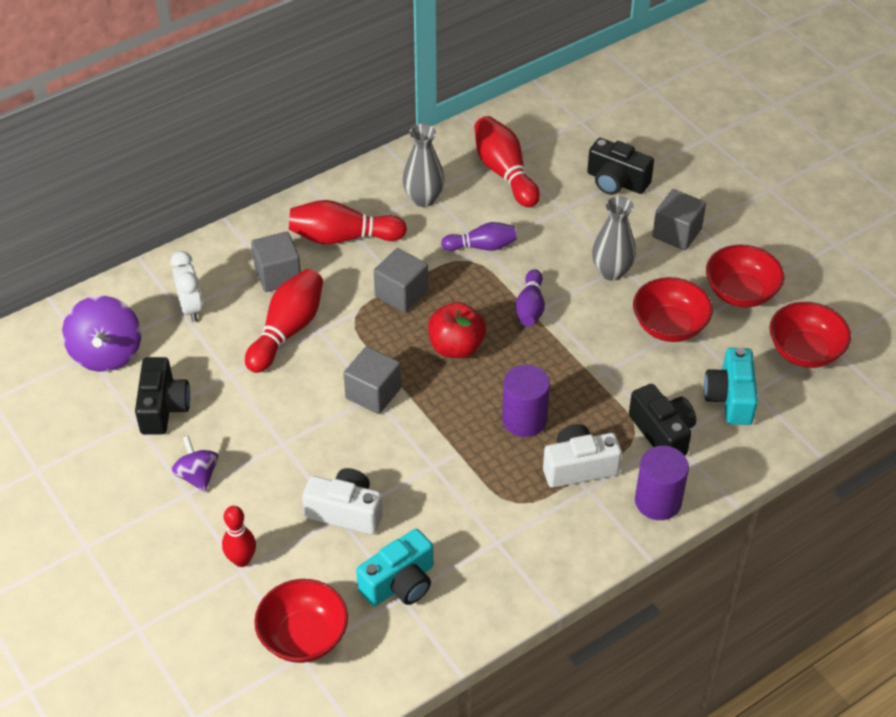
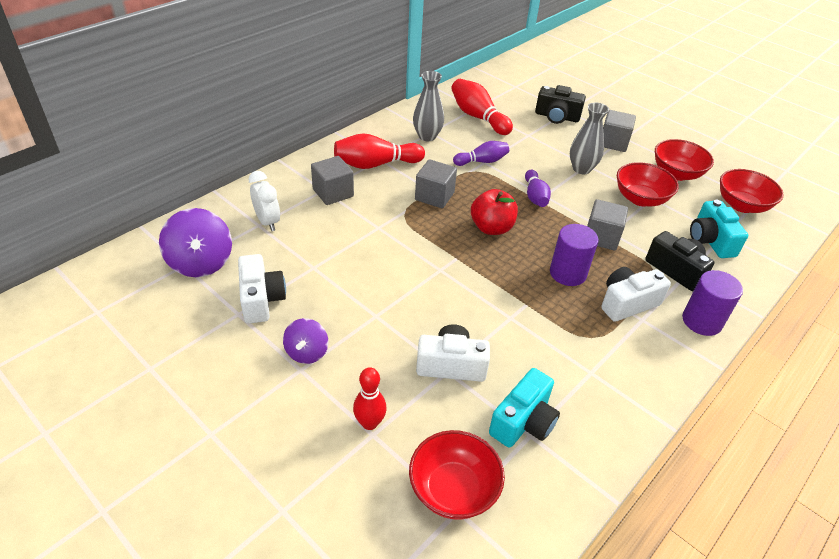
camera: 15 degrees left, 5 degrees down
(163, 407) = (261, 299): black camera -> white camera
(197, 476) = (307, 352): purple spinning top -> purple spinning top turned 135 degrees counterclockwise
(287, 331) = (353, 230): red bowling pin -> none
(373, 393) = (439, 268): grey cube -> grey cube (601, 237)

